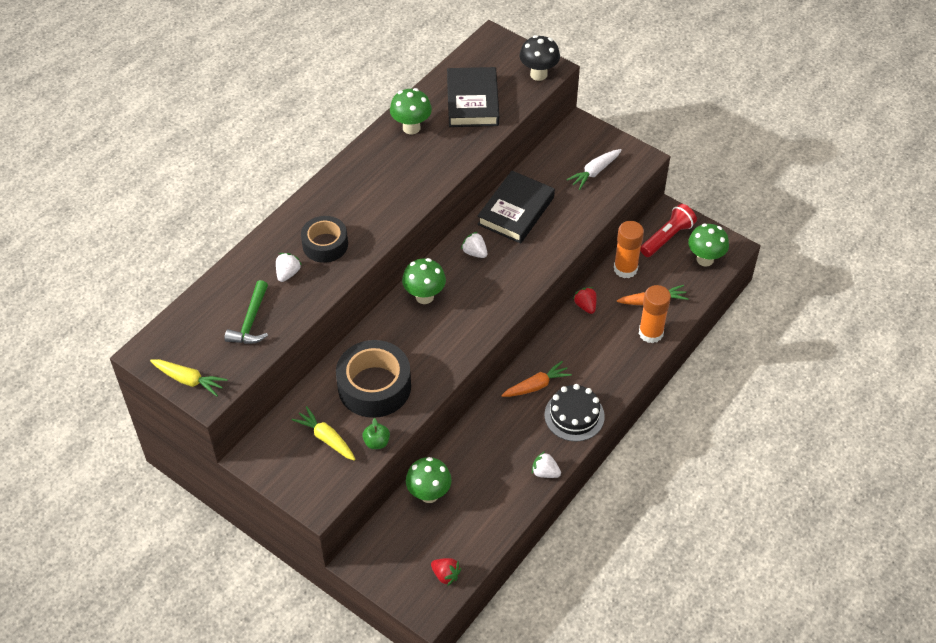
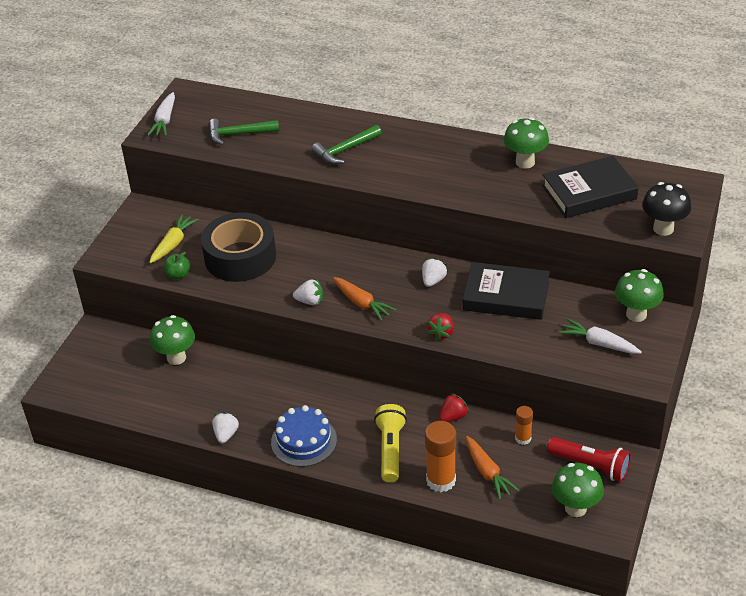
camera: 75 degrees right, 10 degrees down
(189, 380) = (164, 121): yellow carrot -> white carrot
(288, 273) = (301, 139): white strawberry -> white strawberry (310, 301)
(325, 244) = (345, 150): black tape -> green hammer
(424, 296) = (360, 261): green mushroom -> green mushroom (636, 314)
(445, 575) = (92, 391): red strawberry -> red strawberry (441, 333)
(536, 386) = (330, 402): orange carrot -> orange carrot (362, 303)
(574, 415) = (304, 441): black cake -> blue cake
(606, 357) = (390, 450): none -> yellow flashlight
(625, 269) = (523, 438): orange glue stick -> orange glue stick, size x0.56

